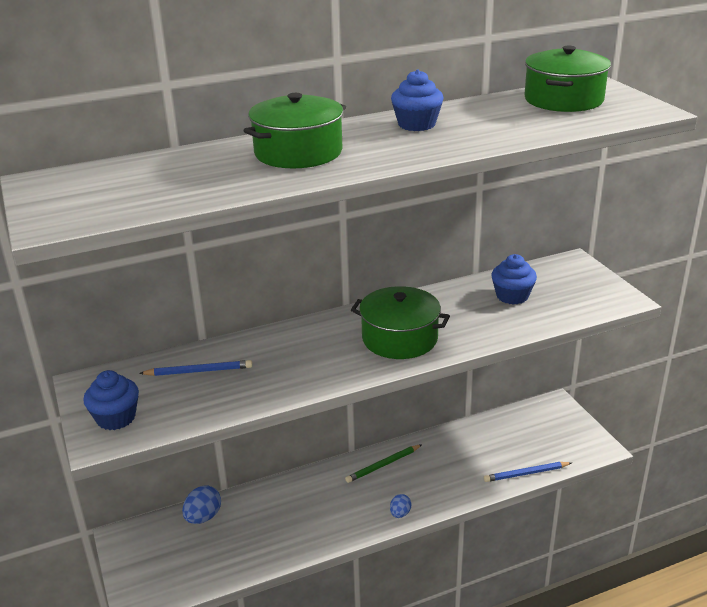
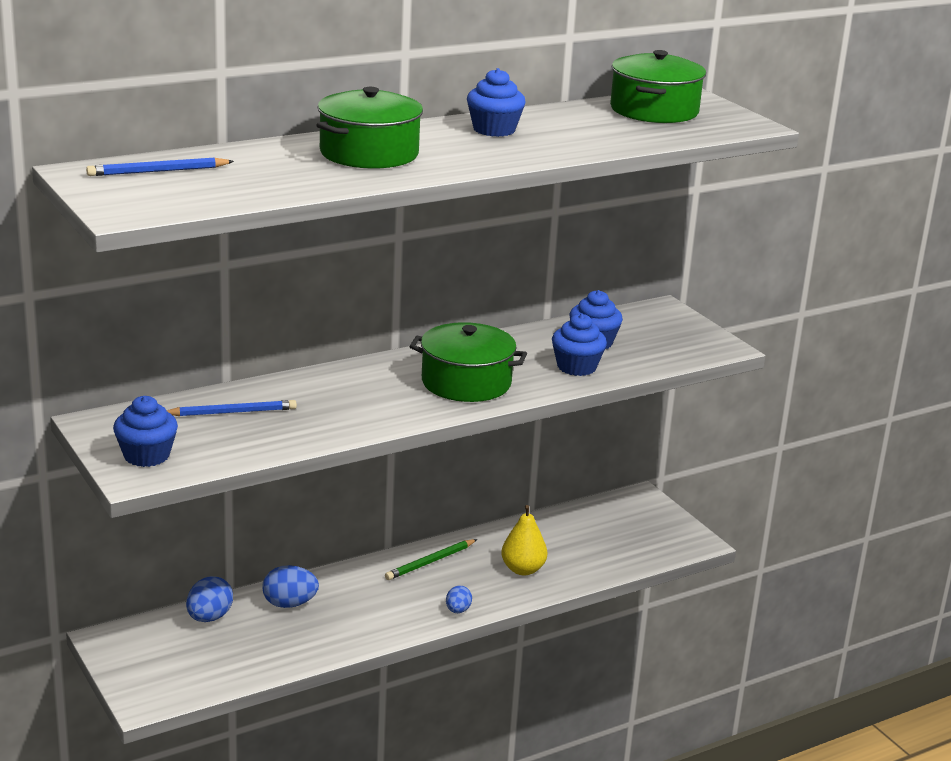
camera: 10 degrees left, 5 degrees down
(267, 505) = (289, 604): none -> blue egg
(456, 473) = (523, 569): none -> yellow pear
(495, 321) = (576, 367): none -> blue cupcake
(526, 473) = (608, 569): blue pencil -> blue pencil (158, 171)

